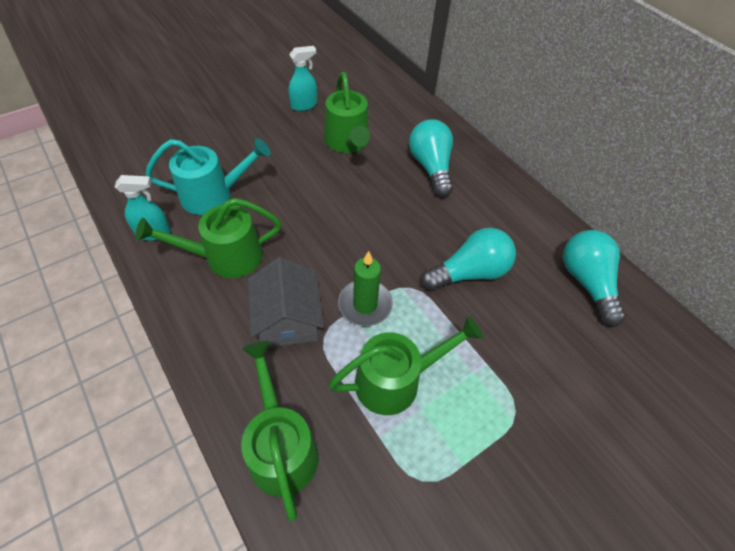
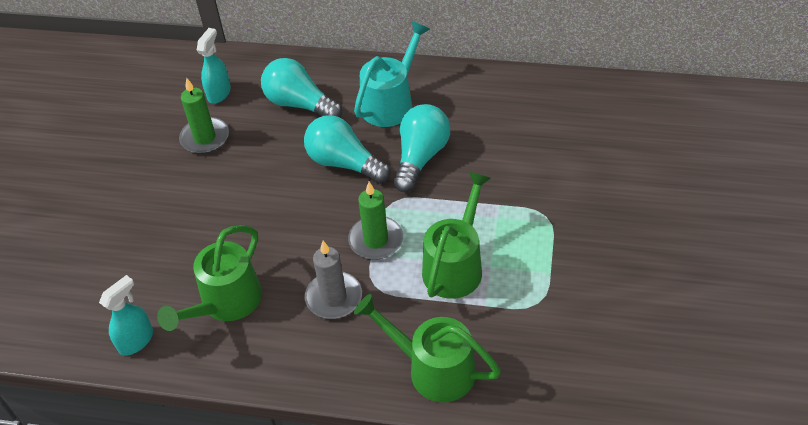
camera: 40 degrees left, 5 degrees down
(214, 195) = (146, 271): turquoise watering can -> turquoise watering can (391, 102)
(288, 319) = (334, 297): grey house -> grey candle
(304, 105) = (120, 137): turquoise spray bottle -> turquoise spray bottle (219, 93)
(348, 143) = (205, 138): green watering can -> green candle
(587, 282) = (502, 99): turquoise light bulb -> turquoise light bulb (344, 163)

